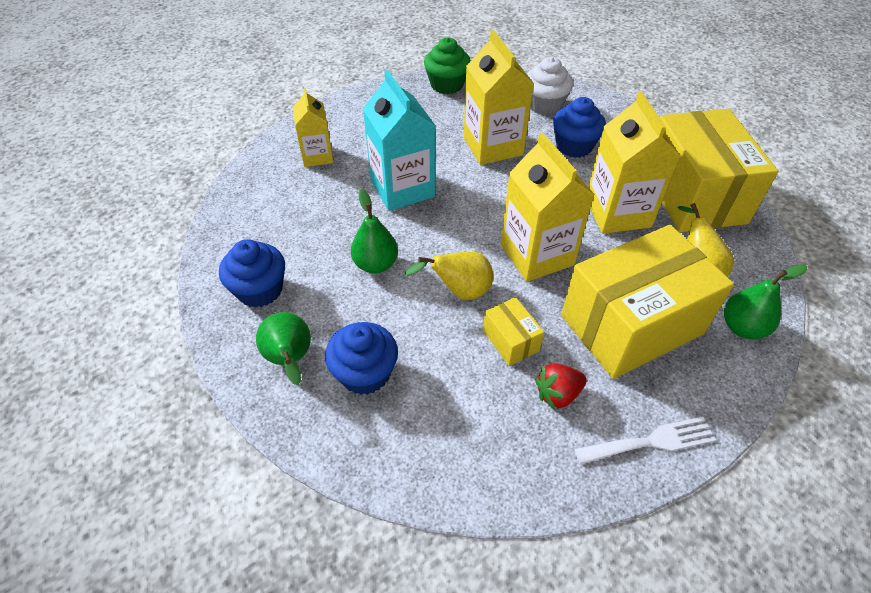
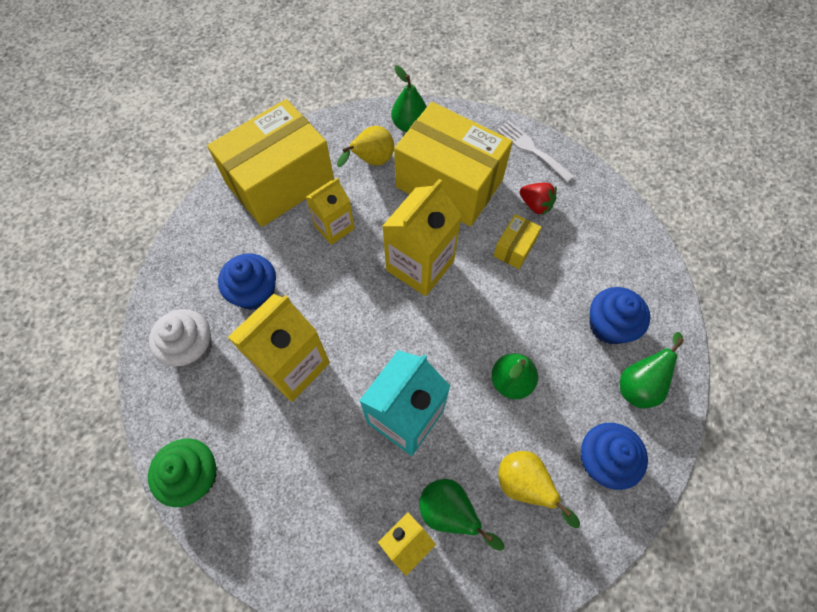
camera: 120 degrees left, 15 degrees up
(315, 183) = (449, 512): none -> green pear
(459, 291) = (494, 302): yellow pear -> yellow pear (524, 485)
(617, 212) = (334, 227): yellow carton -> yellow carton, size x0.61

